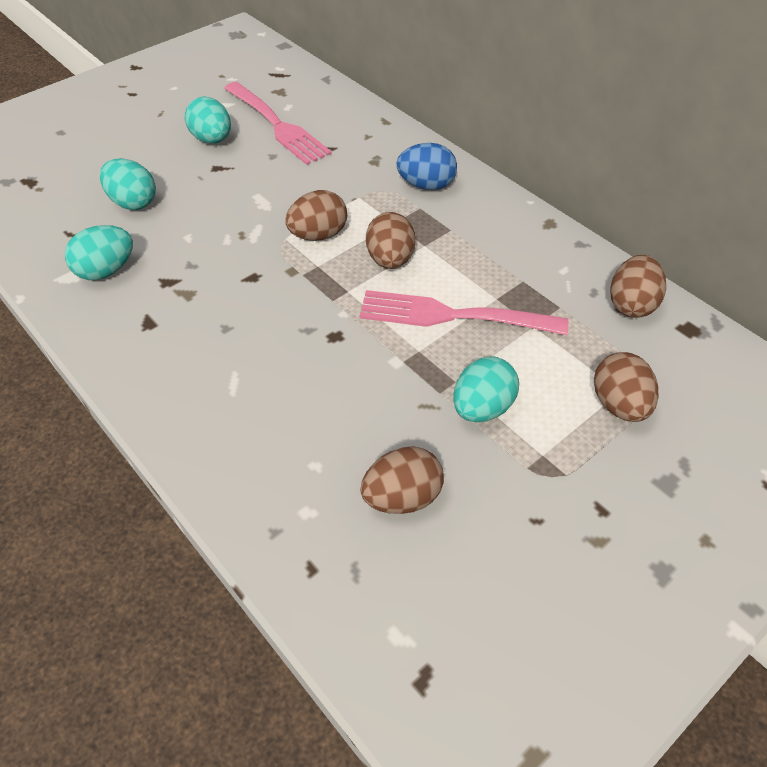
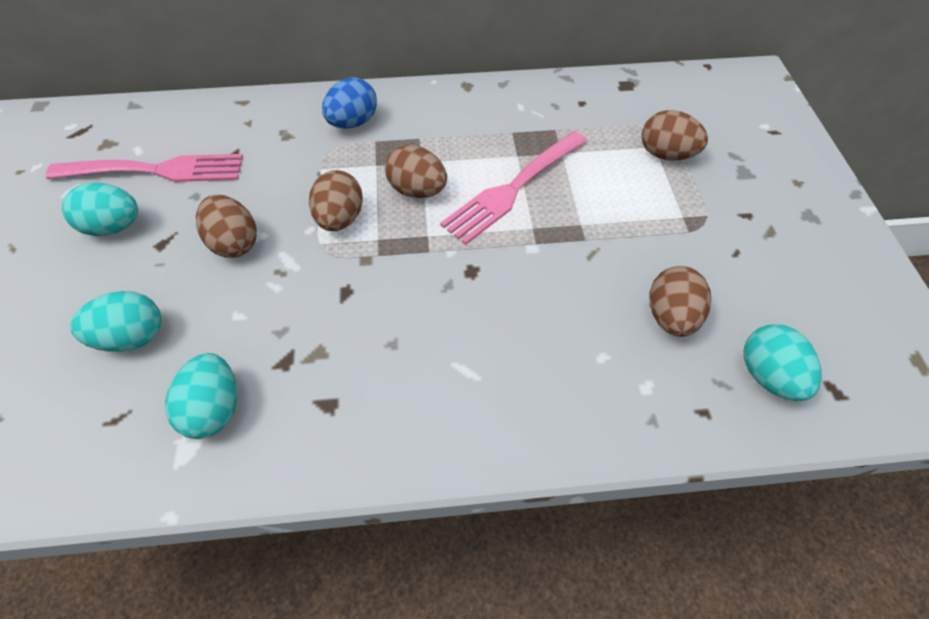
camera: 55 degrees left, 5 degrees up
(482, 408) = (618, 224): turquoise egg -> turquoise egg (768, 376)
(631, 304) = (583, 96): brown egg -> brown egg (234, 243)

